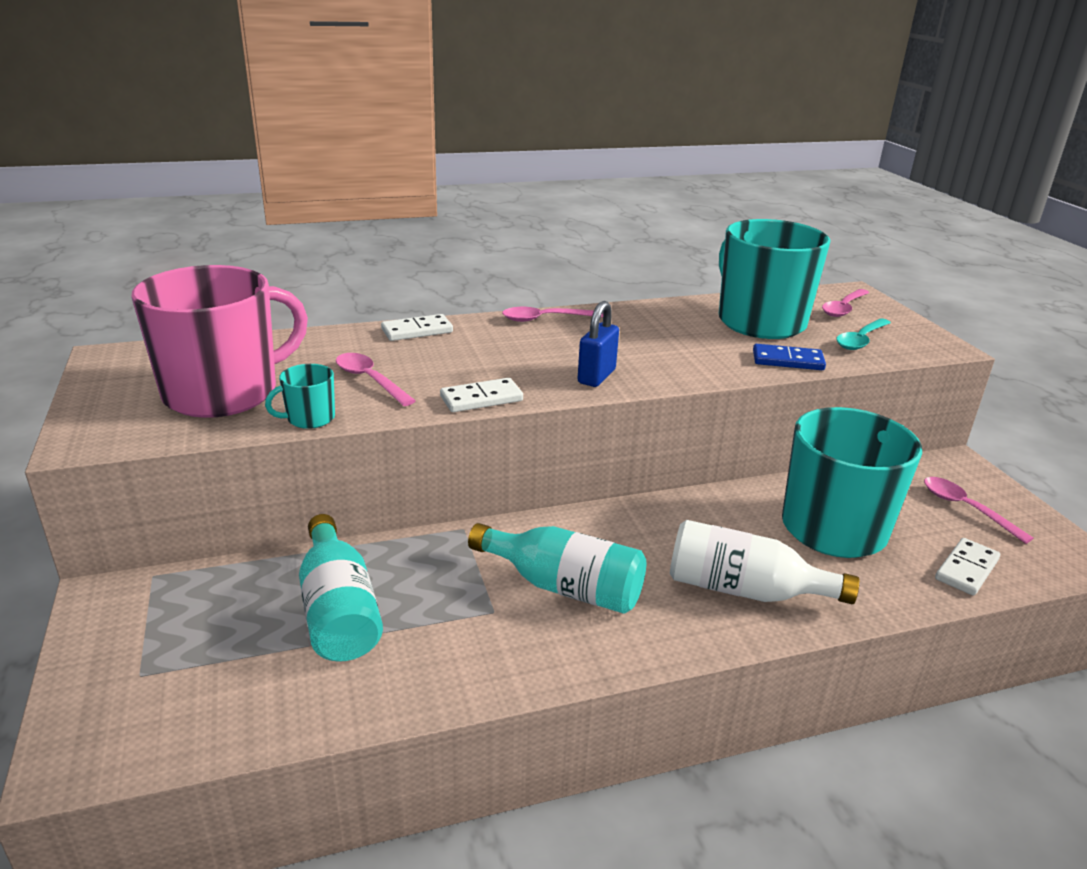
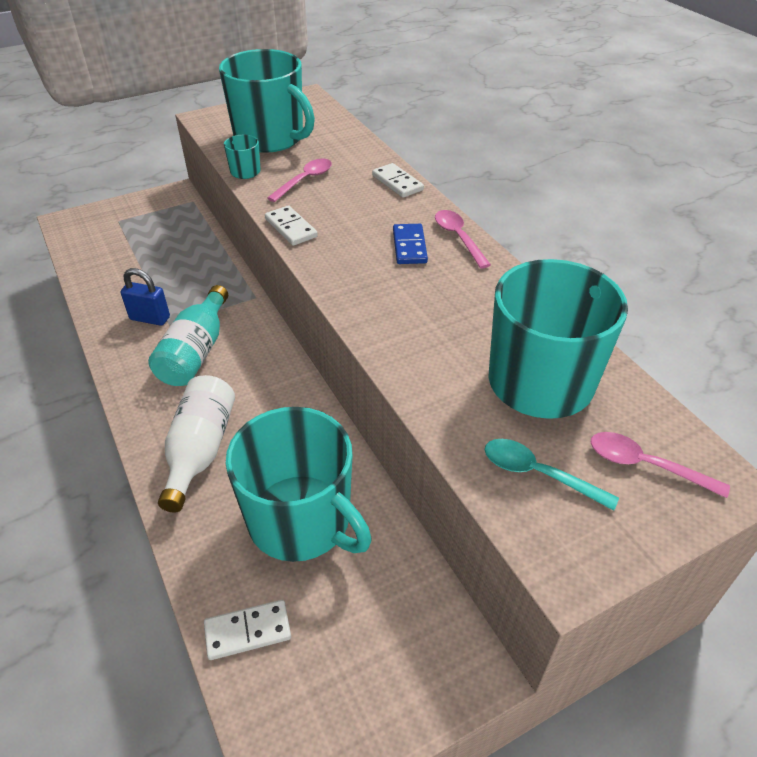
camera: 80 degrees right, 15 degrees up
(224, 392) = (270, 138): pink mug -> turquoise mug
(338, 610) = (167, 266): turquoise bottle -> none
(596, 376) = (349, 277): blue padlock -> blue padlock (150, 318)
(787, 360) = (440, 401): blue domino -> blue domino (409, 246)
(966, 508) = (366, 656): pink spoon -> none
(966, 569) = (248, 631): white domino -> white domino turned 45 degrees counterclockwise

